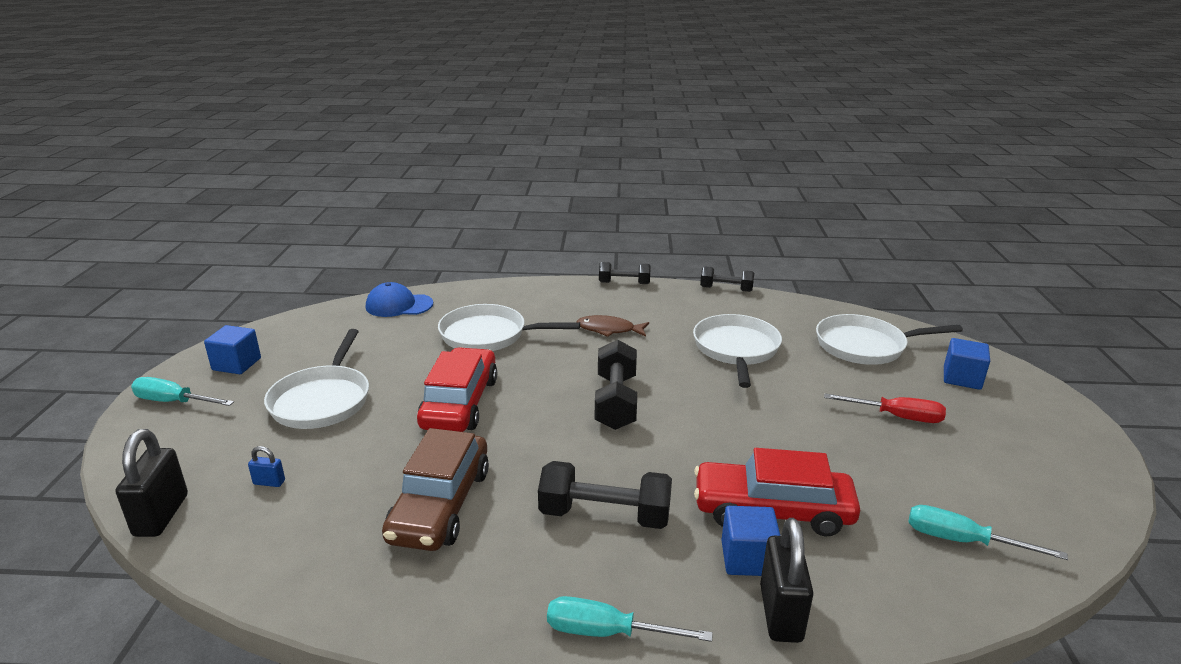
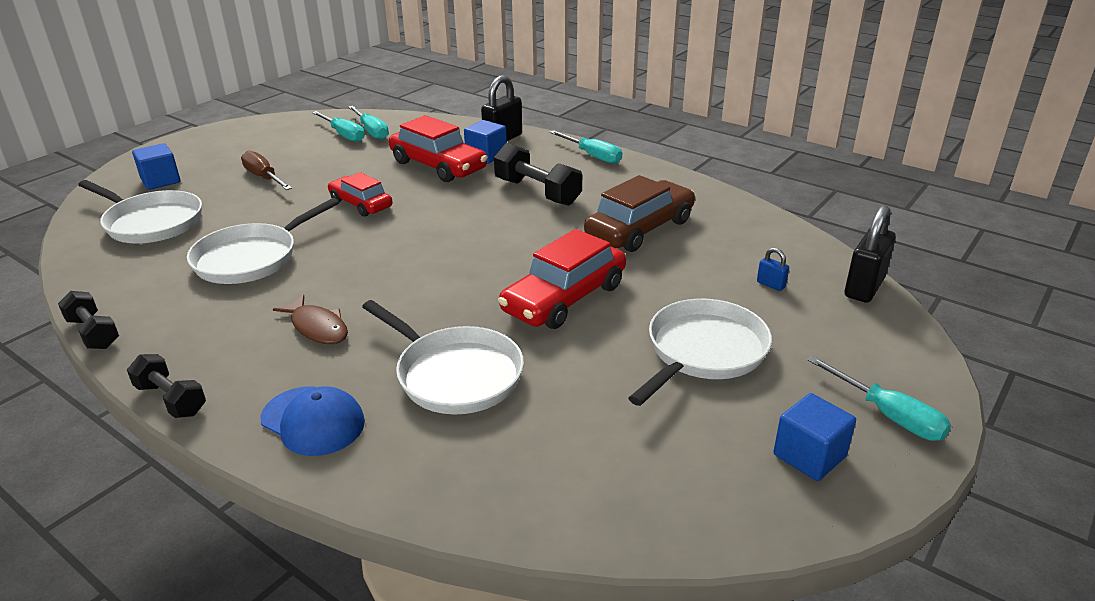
camera: 145 degrees left, 5 degrees up
(399, 305) = (522, 497): blue cap -> blue cap (313, 421)
(615, 402) = (430, 252): black dumbbell -> none
(753, 424) = (361, 204): none -> red car
(896, 417) = (264, 177): red screwdriver -> brown screwdriver
(973, 516) = (344, 135): none -> turquoise screwdriver

